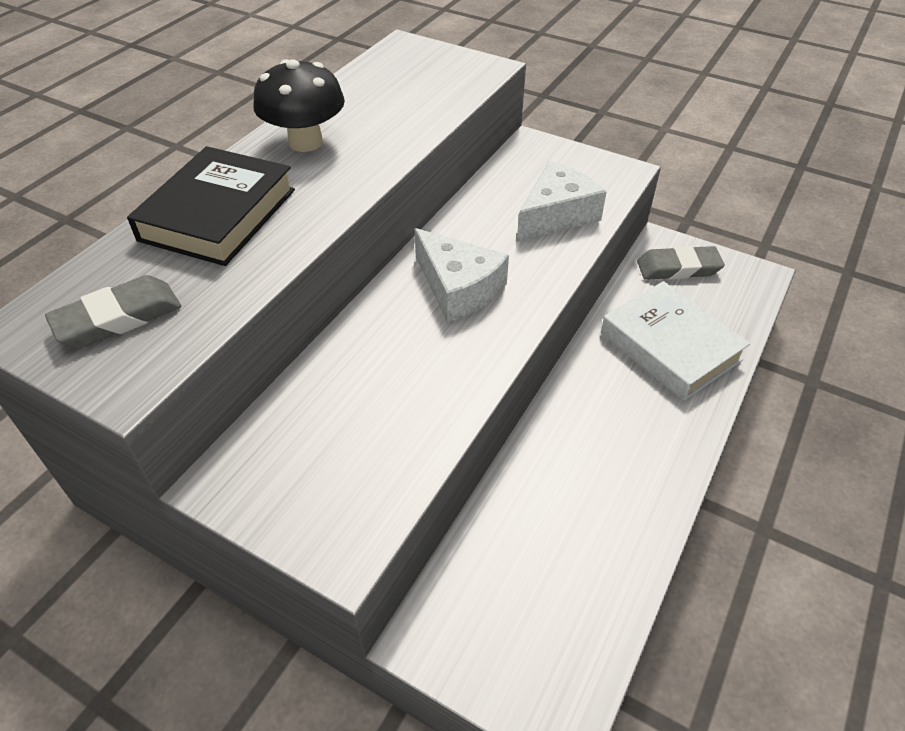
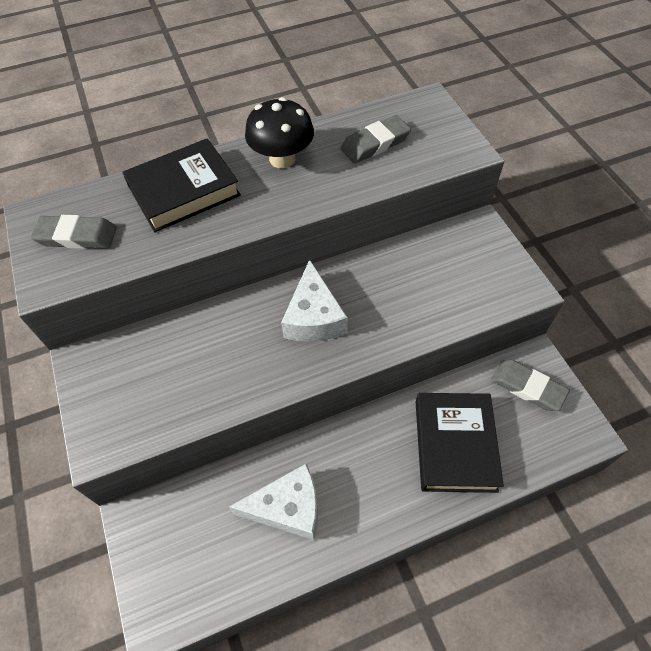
camera: 40 degrees right, 10 degrees up
(391, 94) = (375, 143): none -> grey eraser
(556, 215) = (436, 298): white cheese -> white cheese (287, 508)
(670, 346) = (454, 444): white book -> black book

